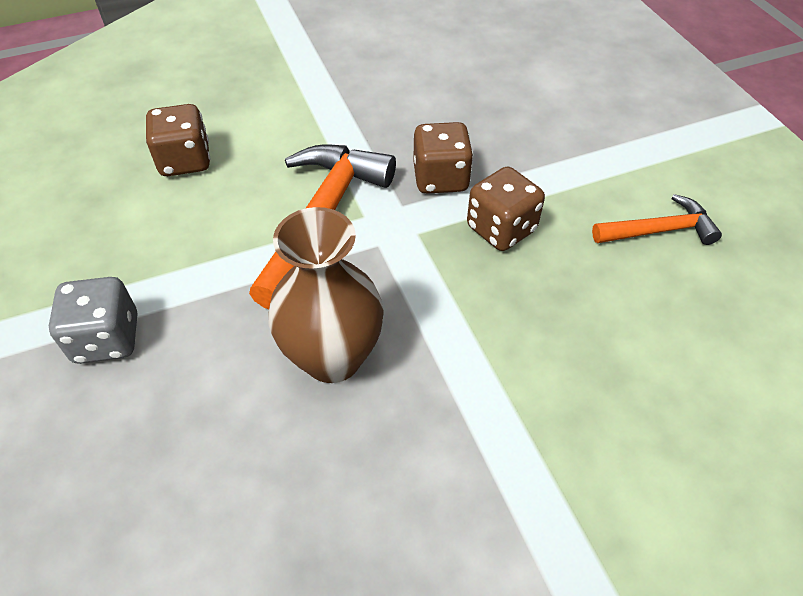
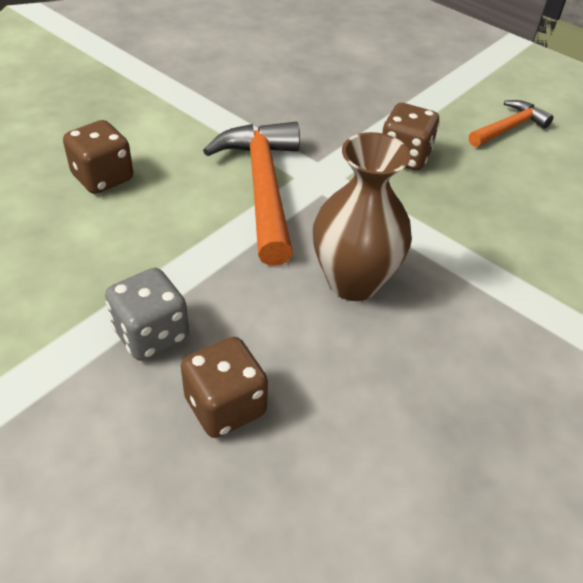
camera: 30 degrees left, 5 degrees down
(440, 179) = (332, 134): brown dice -> brown dice (225, 406)

